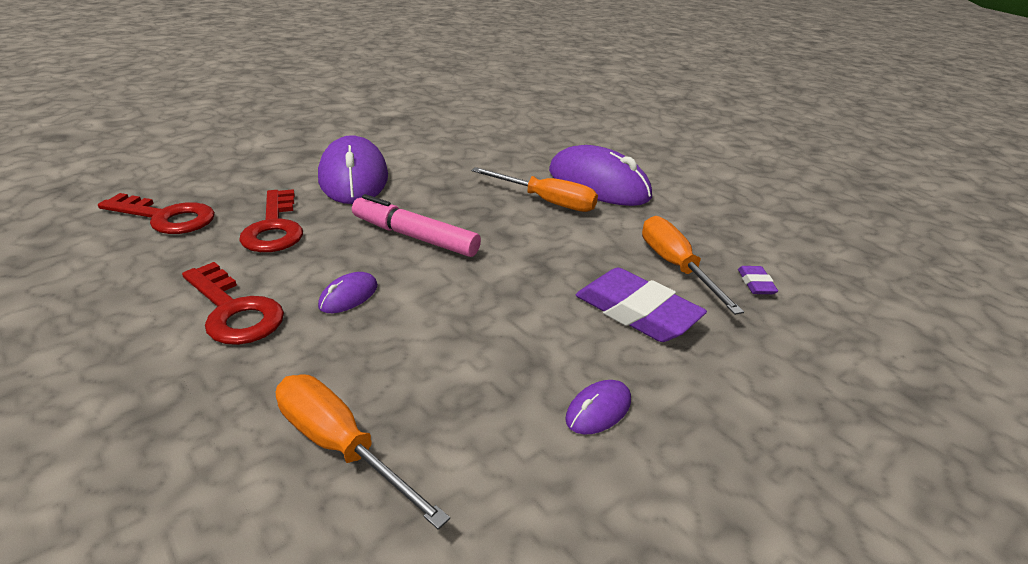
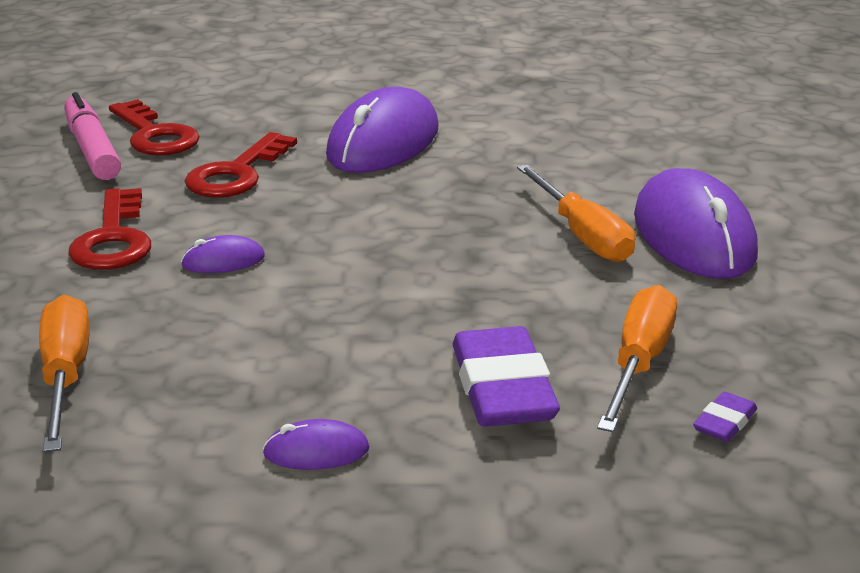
camera: 40 degrees right, 5 degrees down
(414, 237) = (363, 226): pink marker -> pink marker (92, 150)

